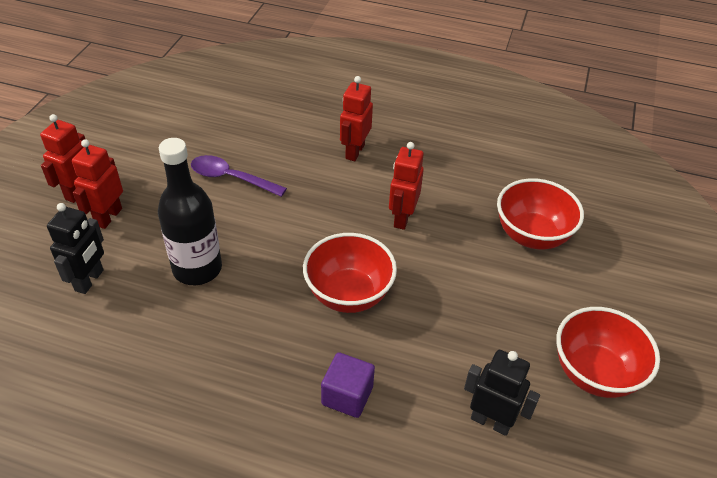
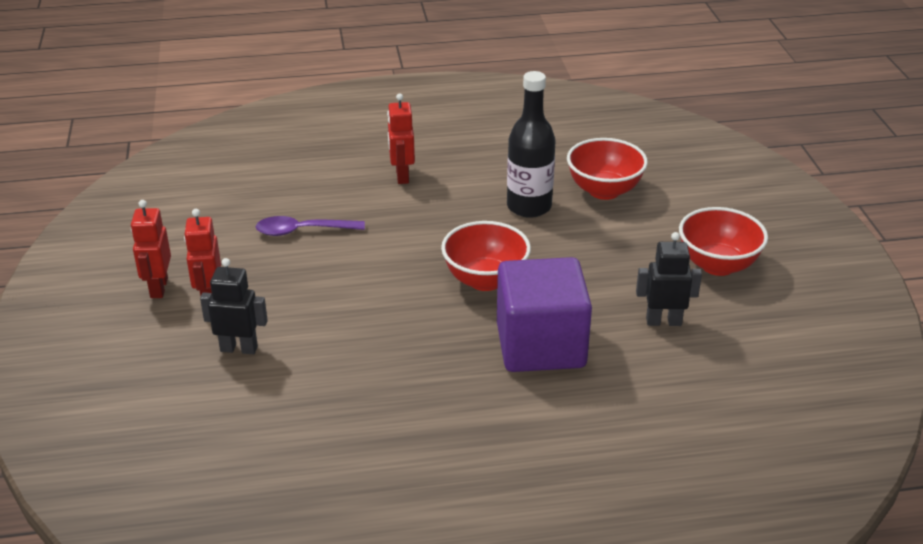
camera: 25 degrees left, 10 degrees down
(89, 280) = (239, 348): black robot -> black robot turned 75 degrees counterclockwise
(197, 269) = (334, 307): black bottle -> black bottle (529, 207)
(347, 395) = (540, 345): purple cube -> purple cube, size x2.12
(402, 218) = (486, 212): red robot -> none

